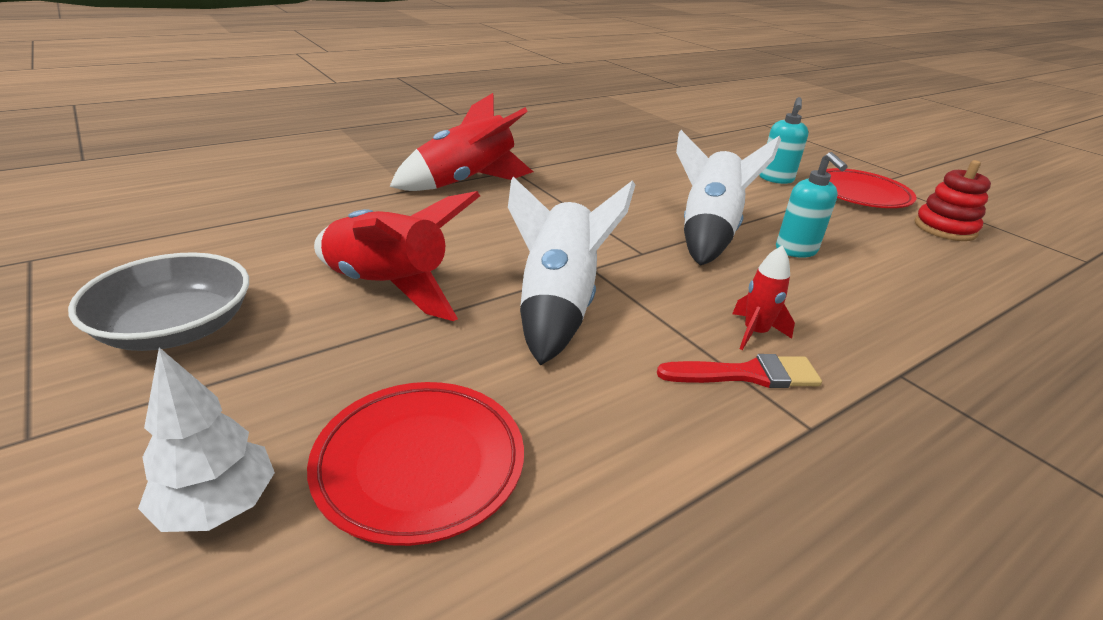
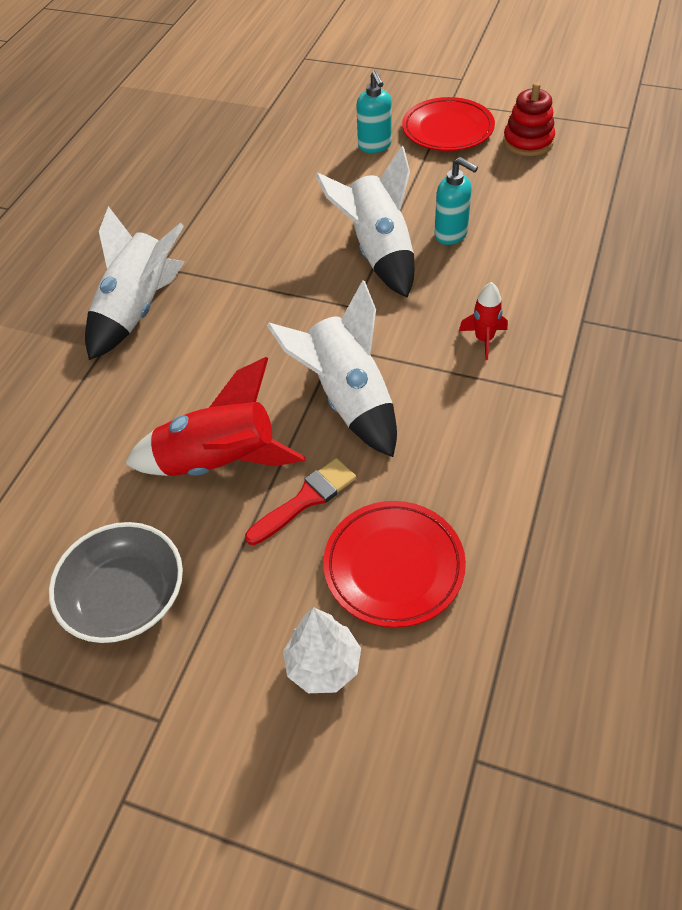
camera: 30 degrees left, 20 degrees up
(466, 182) = (138, 309): red rocket -> white rocket
(746, 374) = (504, 379): red brush -> red brush (305, 500)

